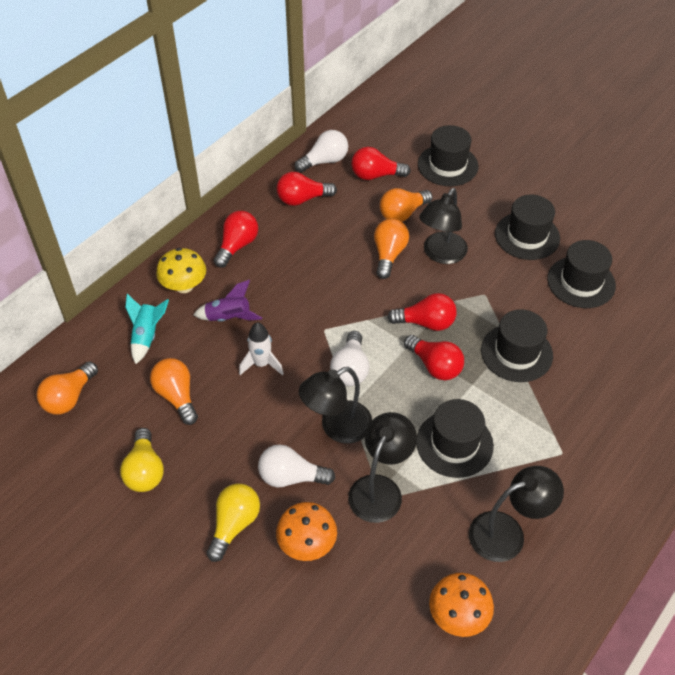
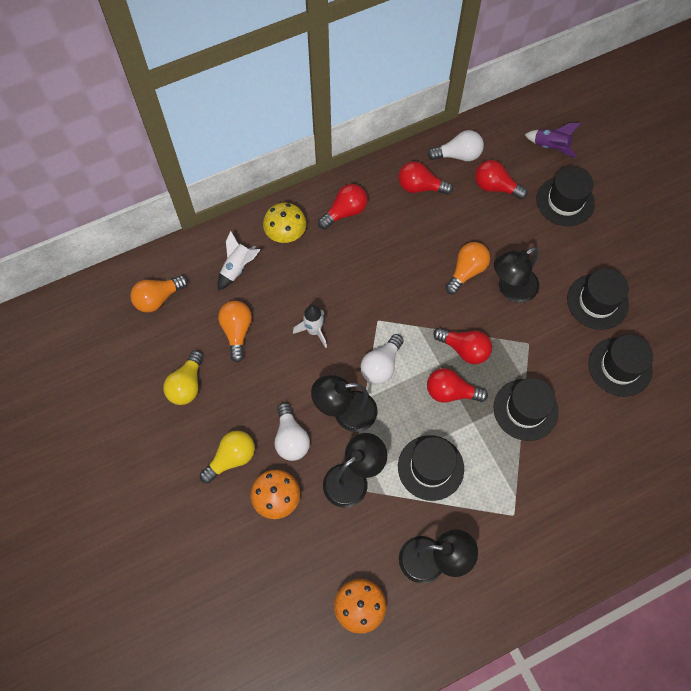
camera: 25 degrees right, 15 degrees up
(147, 336) = (237, 268): turquoise rocket -> white rocket
(229, 318) = (307, 278): purple rocket -> purple rocket (550, 147)
(291, 477) = (291, 438): white light bulb -> white light bulb turned 135 degrees counterclockwise
(402, 213) = (499, 235): orange light bulb -> none
(435, 366) = (451, 392): red light bulb -> red light bulb turned 120 degrees clockwise

